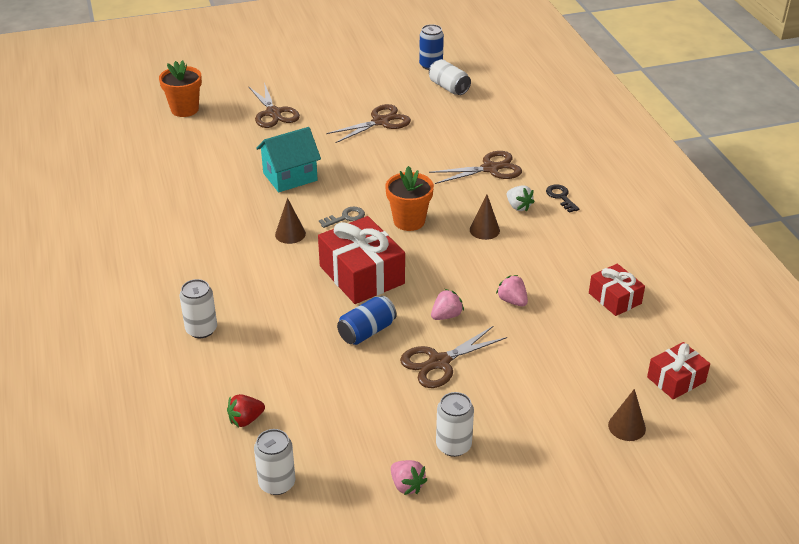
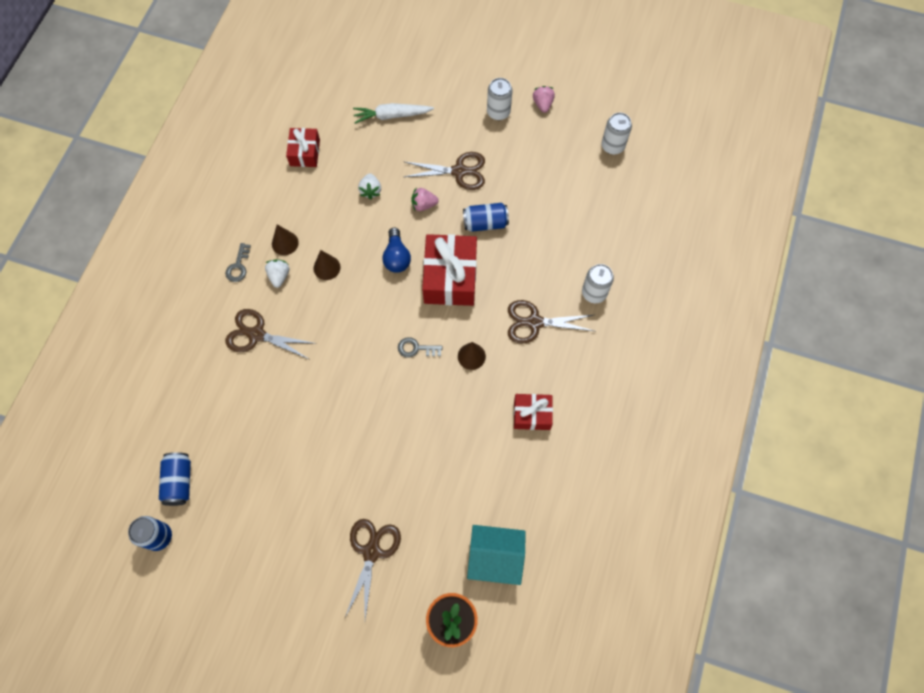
camera: 145 degrees left, 30 degrees up
(246, 420) = (606, 199): red strawberry -> none
(290, 177) = (423, 433): turquoise house -> turquoise house (495, 557)
(380, 122) = (287, 466): brown scissors -> brown scissors (534, 322)
(409, 221) = (372, 313): orange flower pot -> none
(428, 265) = (396, 257): none -> blue light bulb
(449, 87) = (179, 481): white can -> blue can
(512, 301) = (370, 191): pink strawberry -> white strawberry
(561, 197) = (238, 266): black key -> grey key
(570, 376) = (391, 116): none -> white carrot
(626, 427) = (394, 68): brown cone -> brown cone (285, 243)
(676, 379) = (335, 78): red gift -> red gift (532, 414)

